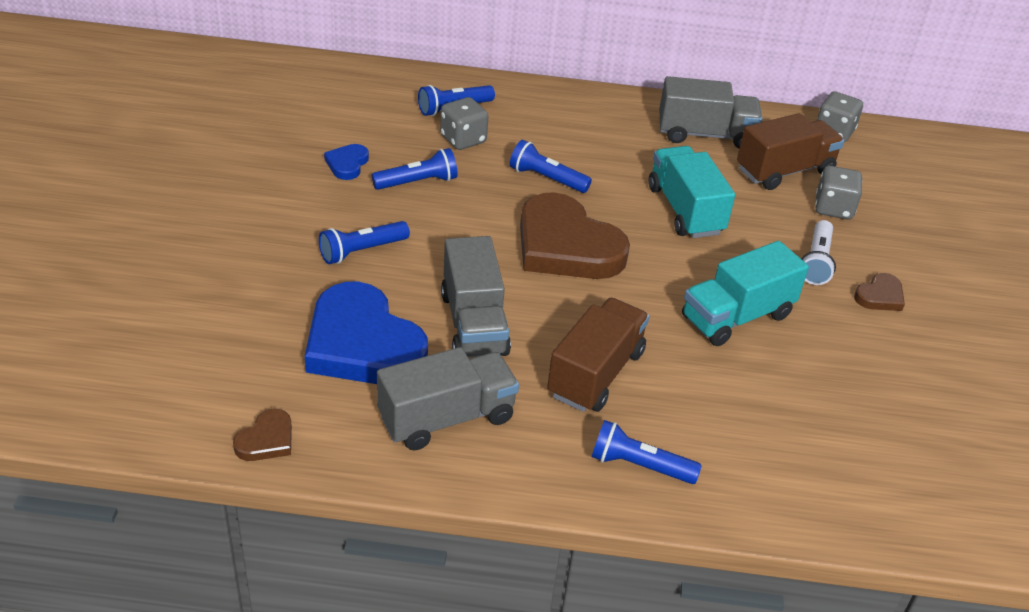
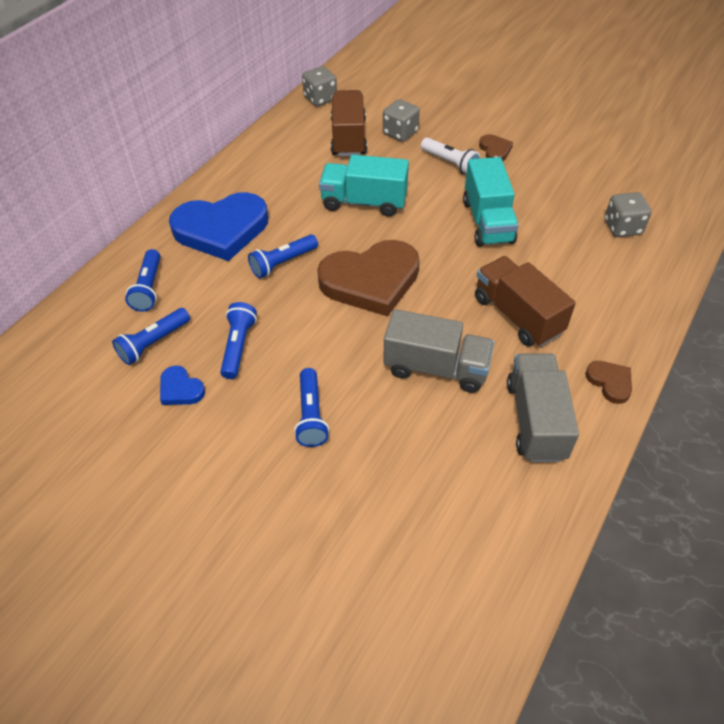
camera: 60 degrees left, 10 degrees up
(266, 440) = (523, 556): brown heart -> brown heart (610, 382)
(362, 344) = (431, 450): blue heart -> blue heart (221, 229)
(463, 139) = (197, 296): grey dice -> grey dice (622, 227)
(639, 465) = (613, 325): blue flashlight -> blue flashlight (153, 343)
(705, 135) = (283, 158): grey truck -> none

